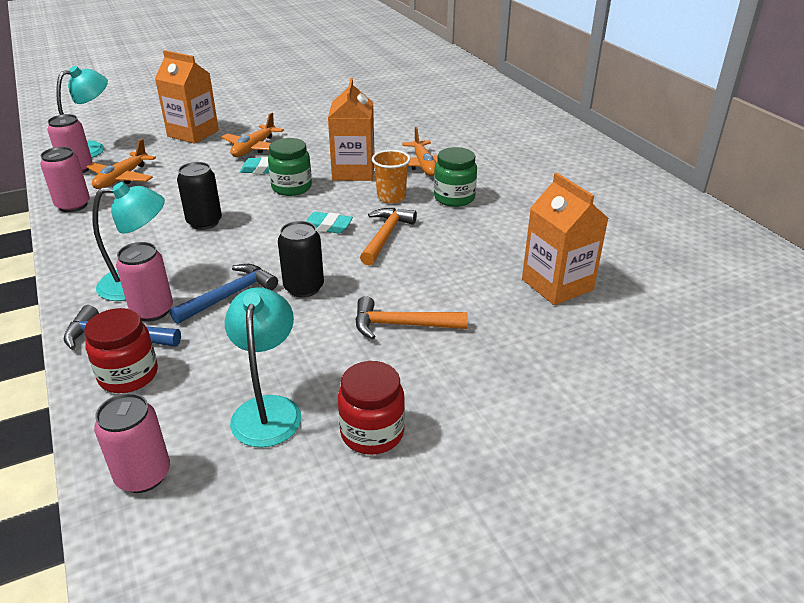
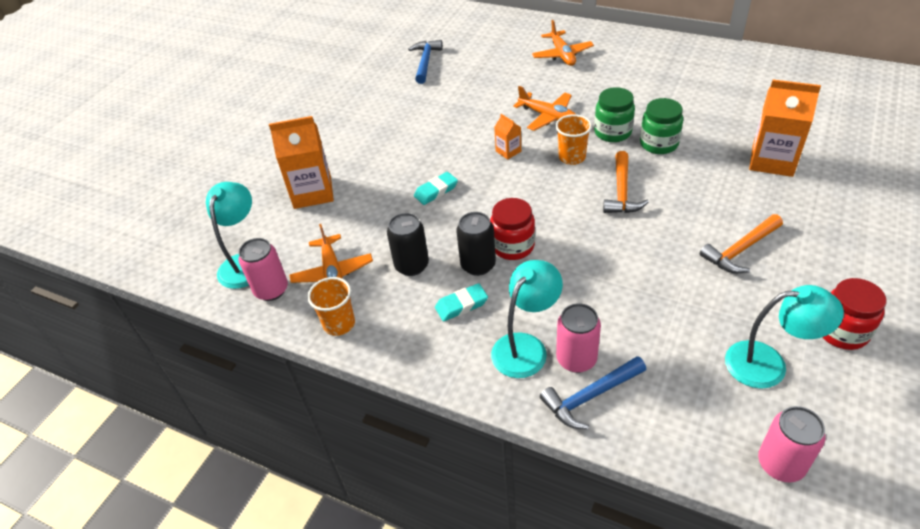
camera: 35 degrees left, 10 degrees up
(73, 205) = (339, 324): pink can -> orange cup
(128, 375) = (650, 414): red jar -> red jar (513, 246)
(229, 296) = (605, 309): blue hammer -> blue hammer (425, 62)
(254, 148) = (393, 176): orange plane -> orange plane (562, 55)
(268, 409) = (768, 364): turquoise lamp -> turquoise lamp turned 135 degrees clockwise
(291, 187) = (488, 193): green jar -> green jar (658, 144)
(304, 288) = (640, 267): black can -> black can (412, 265)
(327, 226) = (571, 209): turquoise eraser -> turquoise eraser (461, 305)
(353, 171) = (508, 151): orange carton -> orange carton, size x0.48
(385, 236) = (622, 191): orange hammer -> orange hammer turned 150 degrees counterclockwise

